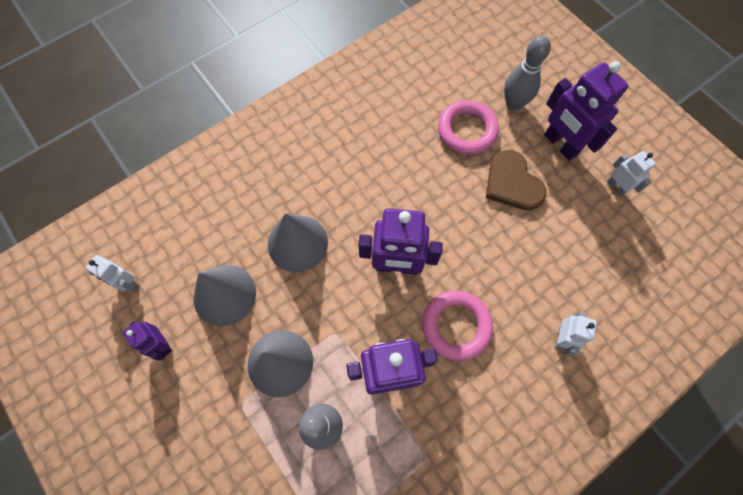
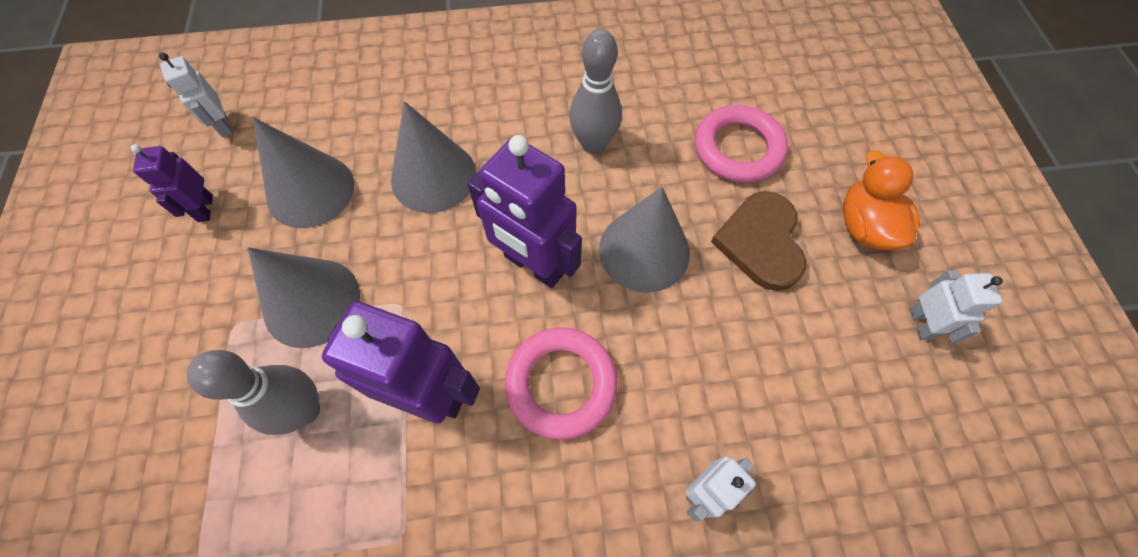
camera: 30 degrees right, 5 degrees down
(452, 223) = (644, 250): none -> grey cone
(513, 103) = (825, 145): grey bowling pin -> grey bowling pin (593, 144)
(560, 145) = (864, 226): purple robot -> orange duck

